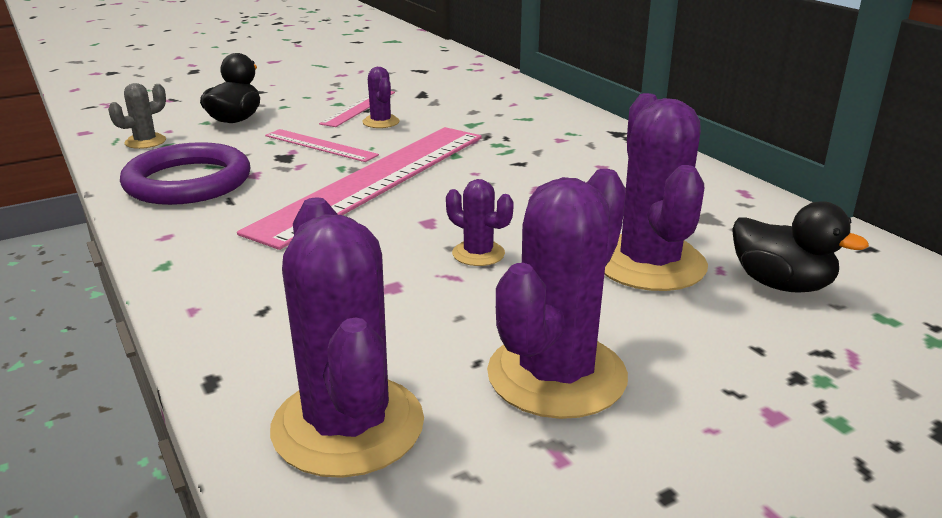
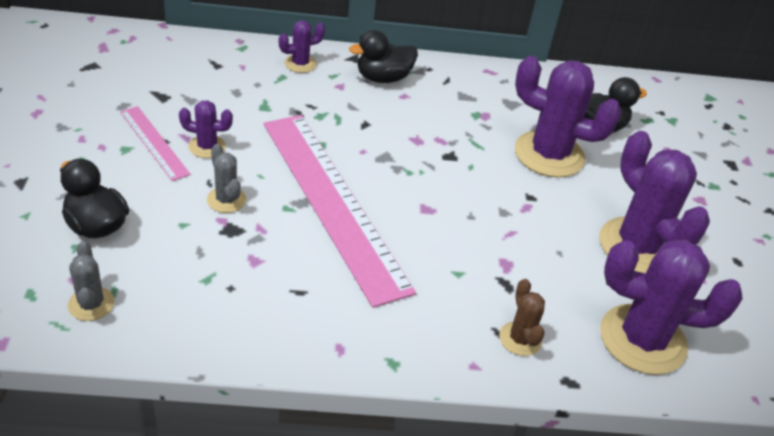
camera: 65 degrees left, 15 degrees up
(188, 182) = (234, 304): purple ring -> none
(262, 327) = (520, 339): none -> brown cactus
(320, 145) = (226, 200): pink ruler -> grey cactus
(478, 254) = (490, 209): purple cactus -> purple cactus (300, 64)
(611, 151) = (383, 78): none -> black duck

